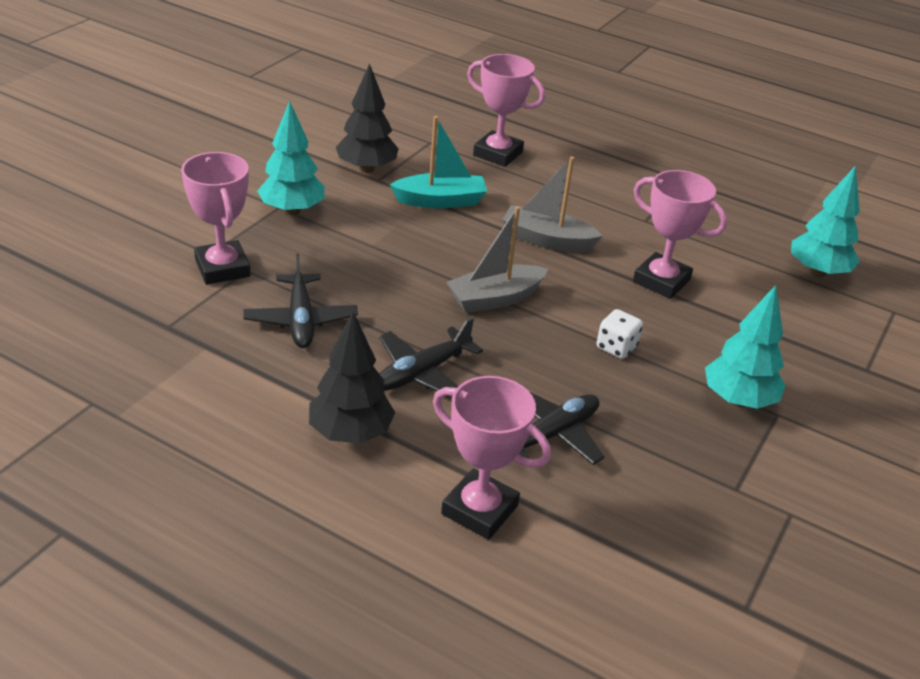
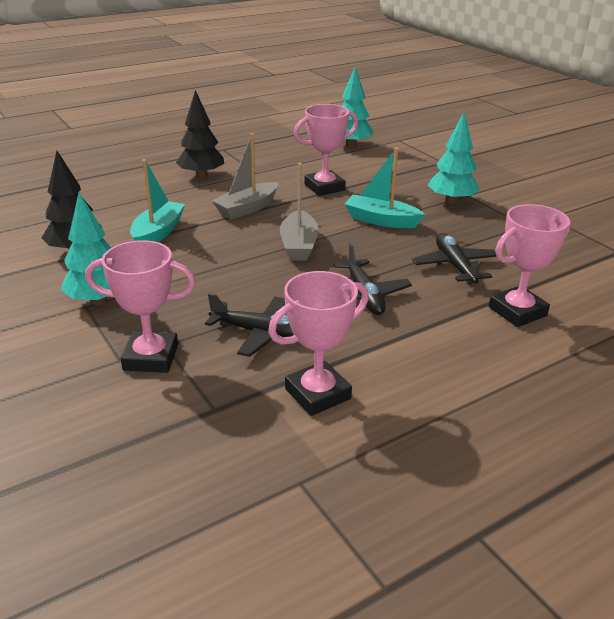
camera: 60 degrees left, 5 degrees down
(350, 433) = (416, 344): black tree -> black tree (201, 176)
(497, 154) = (121, 195): pink trophy -> pink trophy (318, 394)
(616, 347) = (381, 220): white dice -> turquoise boat

